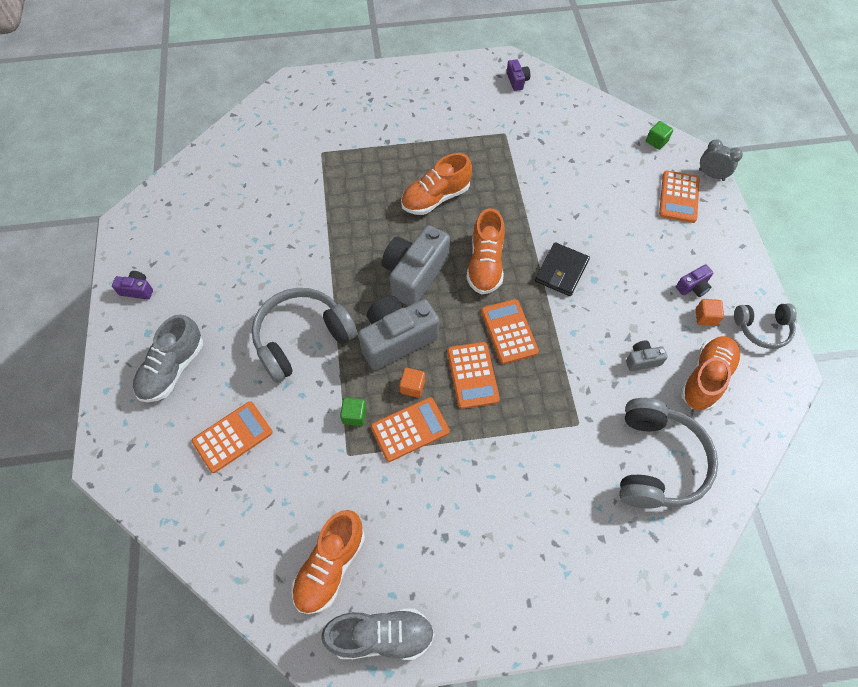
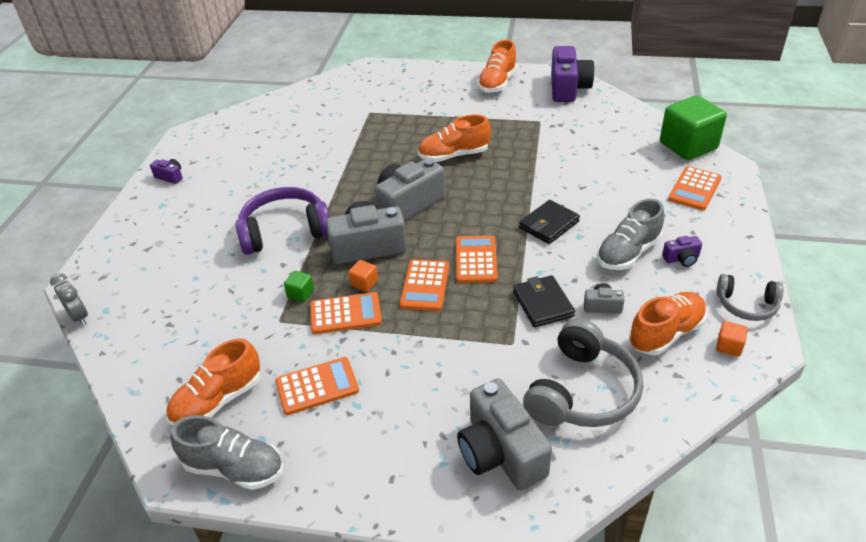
camera: 20 degrees right, 20 degrees down
(173, 369) = (167, 232): grey shoe -> grey shoe (628, 253)
(232, 437) = (188, 287): orange calculator -> orange calculator (317, 386)
(302, 338) = (285, 231): grey headphones -> purple headphones
(485, 264) = (477, 208): orange shoe -> orange shoe (497, 83)
(517, 81) = (568, 88): purple camera -> purple camera, size x2.20
(589, 370) = (543, 304): none -> black wallet
(611, 547) = (500, 452): none -> grey camera
(656, 141) = (688, 146): green cube -> green cube, size x2.45
(705, 317) = (685, 285): orange cube -> orange cube (729, 346)
(711, 175) = (736, 178): grey clock -> grey clock (79, 317)

